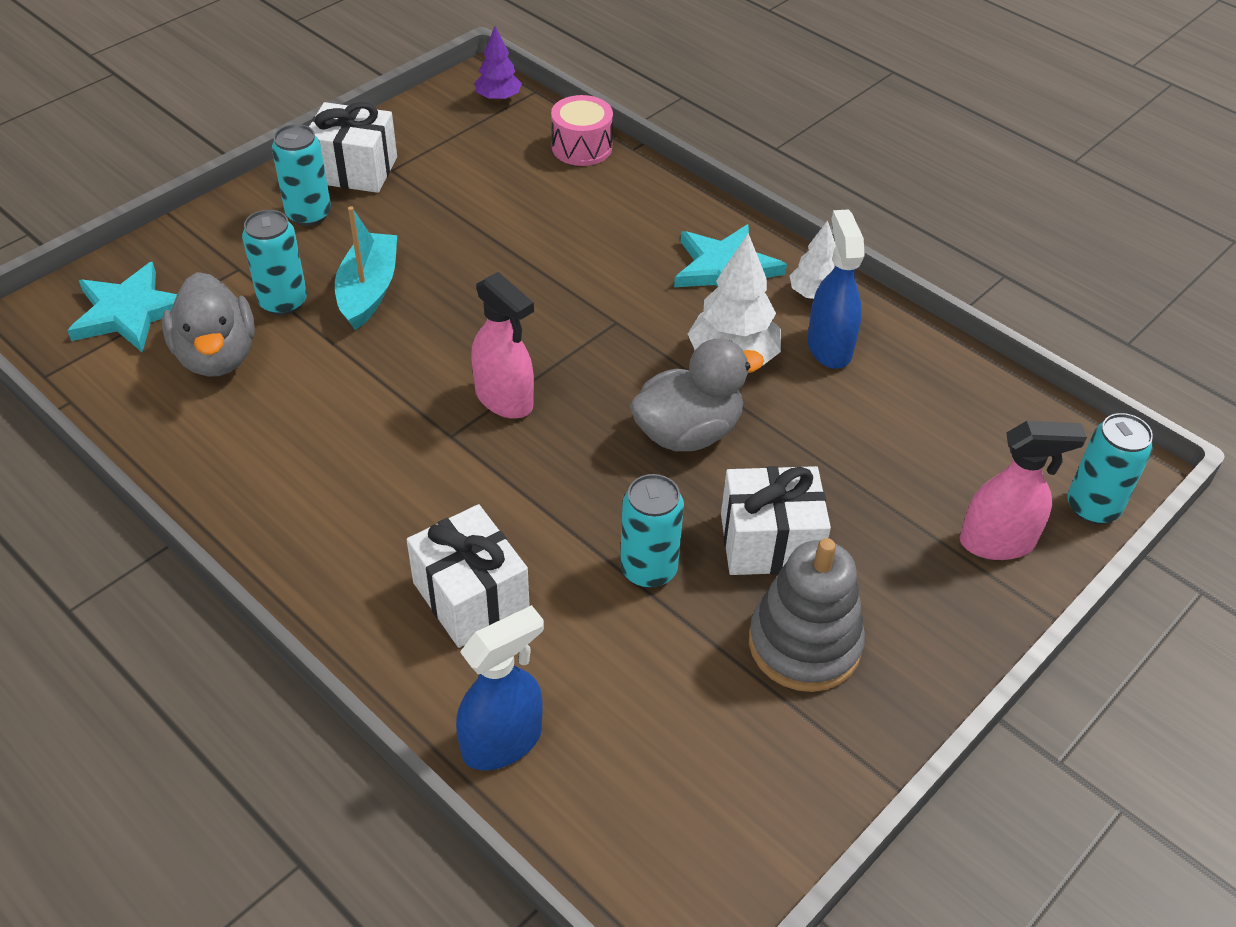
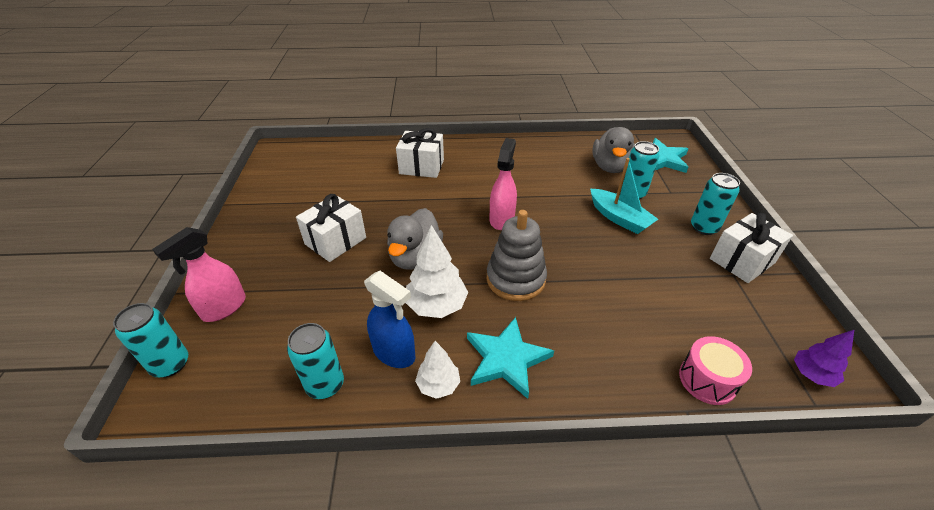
camera: 135 degrees right, 5 degrees down
(217, 356) = (610, 167): grey duck -> grey duck turned 105 degrees counterclockwise
(503, 741) = (367, 149): blue spray bottle -> none
(504, 399) = (502, 219): pink spray bottle -> pink spray bottle turned 105 degrees clockwise
(648, 569) = (373, 205): turquoise can -> turquoise can (325, 384)
(804, 644) = (291, 219): grey stacking toy -> grey stacking toy (515, 279)

